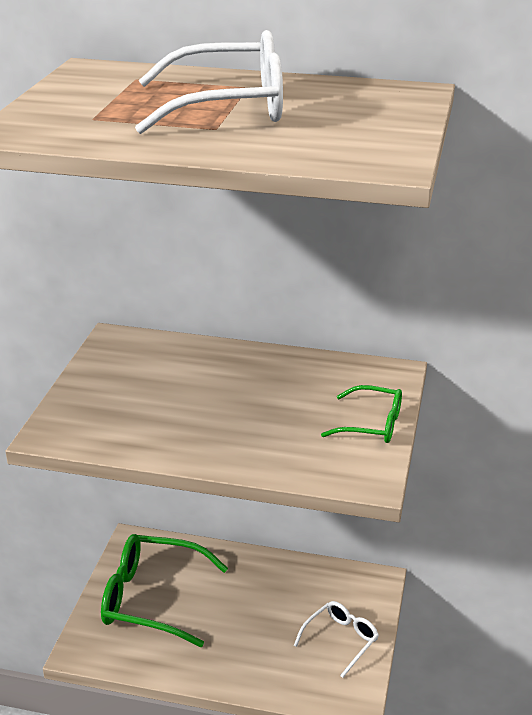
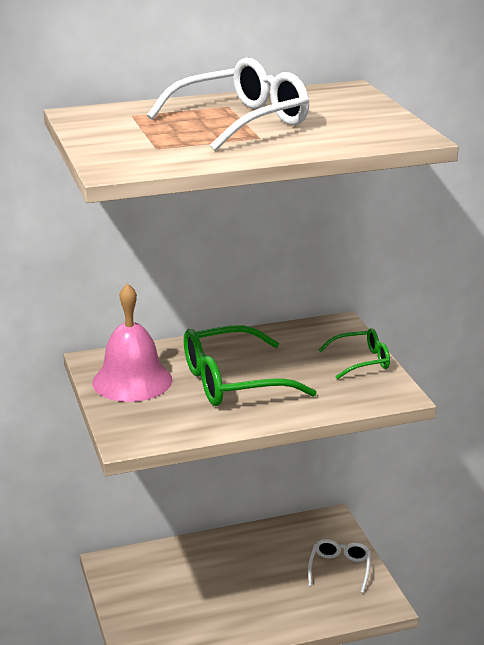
camera: 30 degrees left, 5 degrees down
(123, 371) = (132, 381): none -> pink bell
(152, 598) = (165, 597): green glasses -> green glasses (233, 382)

